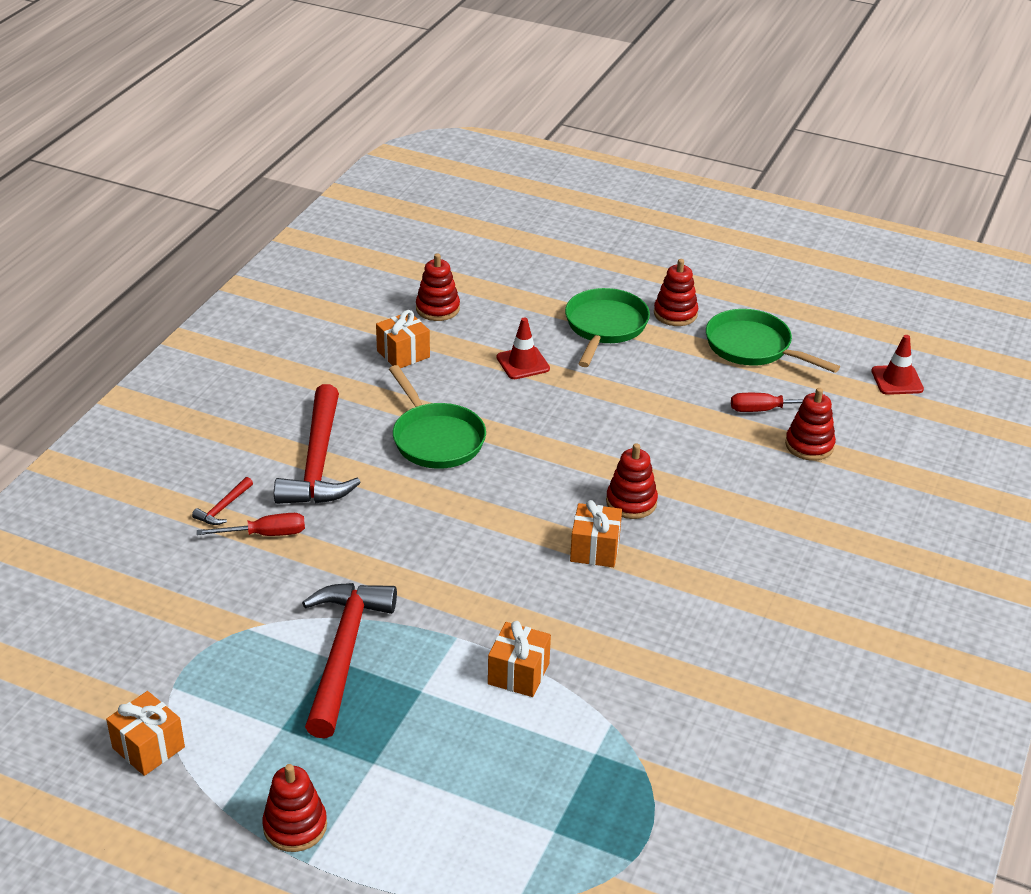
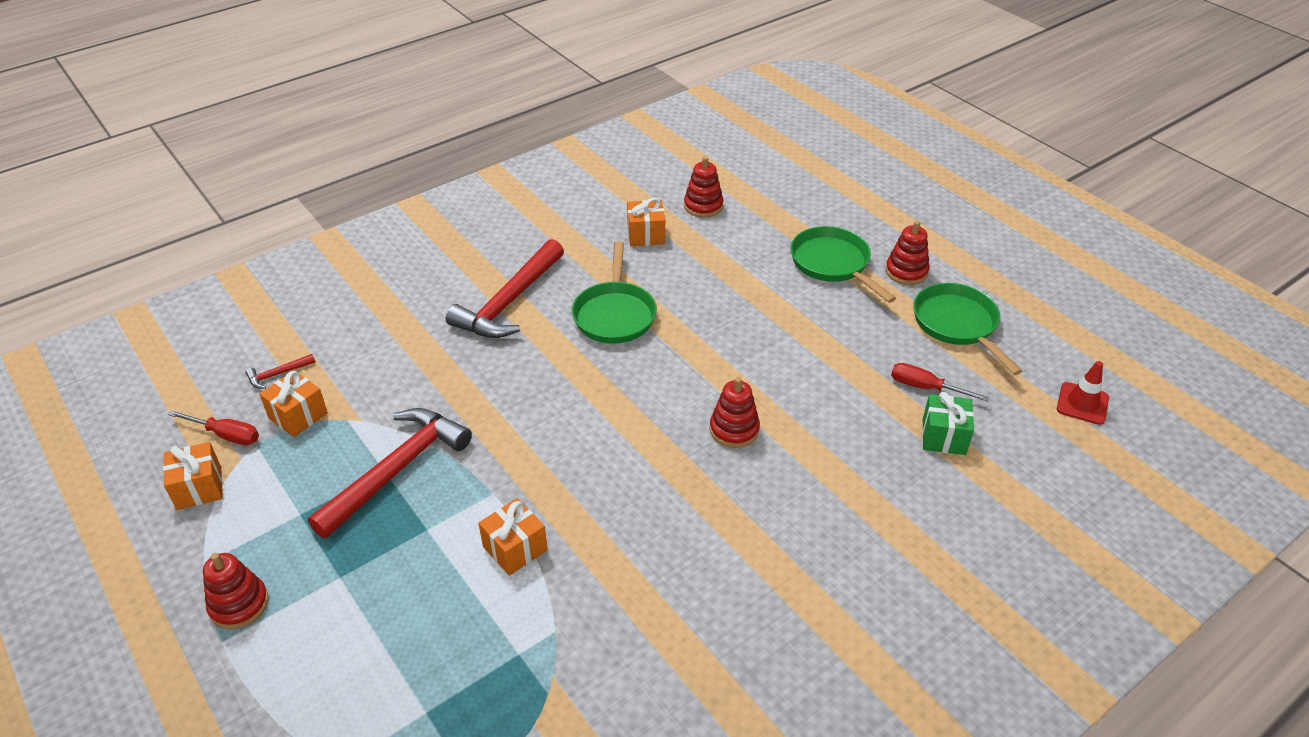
camera: 30 degrees right, 5 degrees up
(223, 508) = (411, 314): red hammer -> red hammer (278, 374)
(266, 534) = (423, 347): red screwdriver -> red screwdriver (226, 435)
(523, 363) = (737, 273): red traffic cone -> none
(595, 549) = (668, 461): orange gift -> orange gift (298, 416)
(605, 327) = (833, 264): green pan -> green pan turned 75 degrees counterclockwise
(809, 445) = (943, 437): red stacking toy -> green gift

